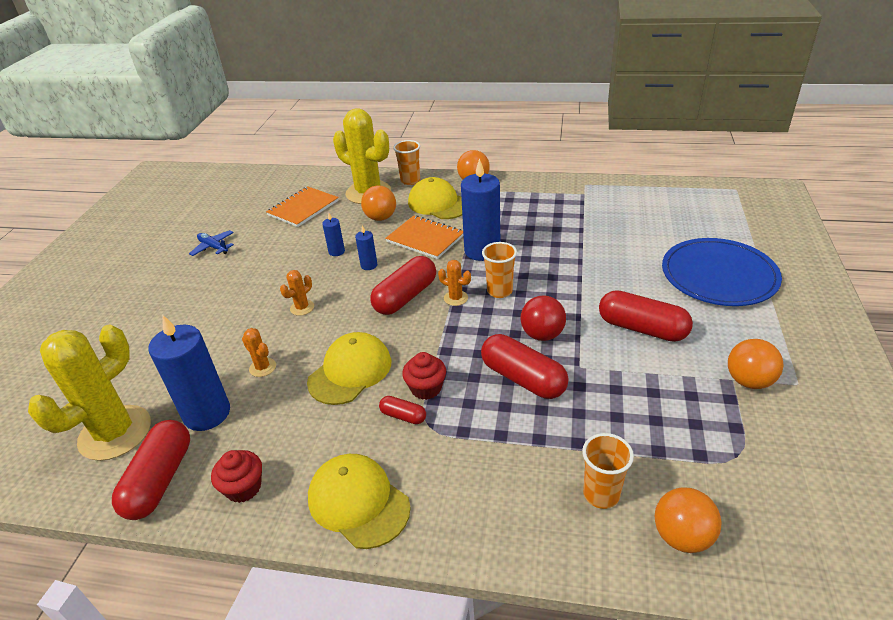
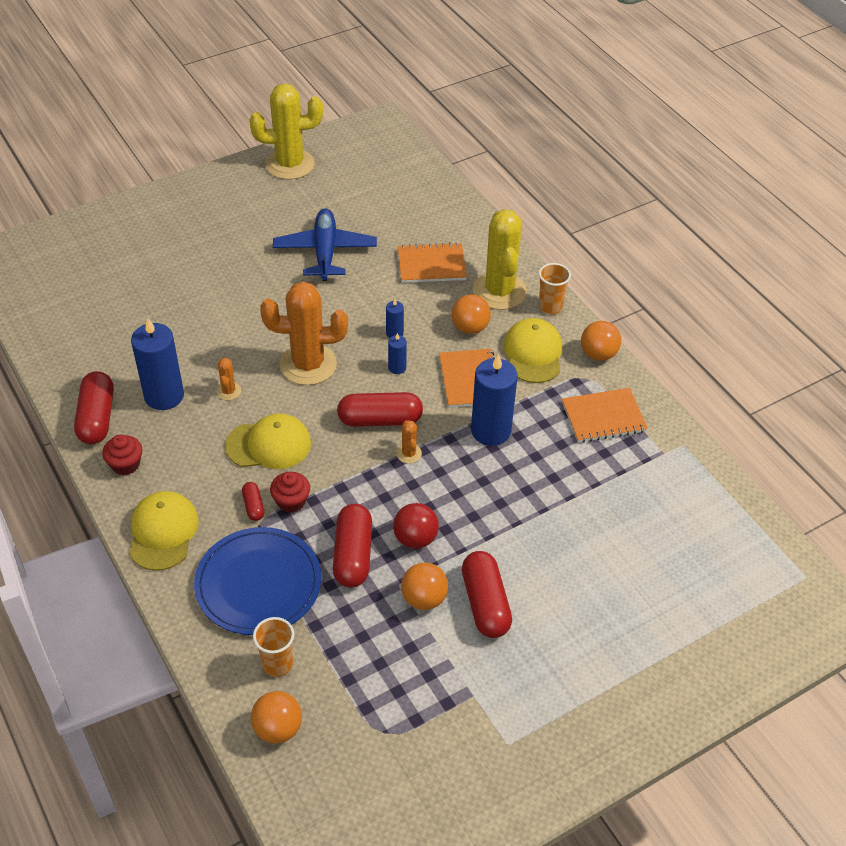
camera: 45 degrees right, 10 degrees up
(115, 433) = (110, 362): yellow cactus -> yellow cactus (290, 164)
(160, 480) = (97, 418): red capsule -> red capsule turned 60 degrees counterclockwise
(213, 247) = (325, 252): blue plane -> blue plane, size x2.02
(302, 308) = (308, 365): orange cactus -> orange cactus, size x2.38
(499, 291) = (445, 477): orange cup -> none
(527, 202) = (603, 417): none -> orange notebook
(719, 275) = (620, 627): blue plate -> blue plate (258, 584)
(749, 381) = (481, 708): orange ball -> orange ball (424, 598)

